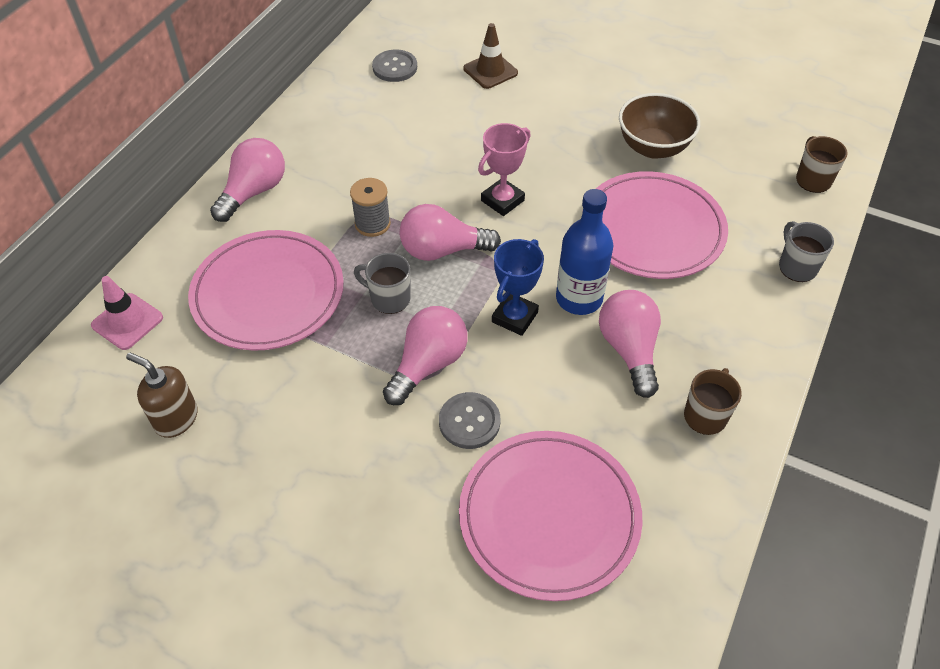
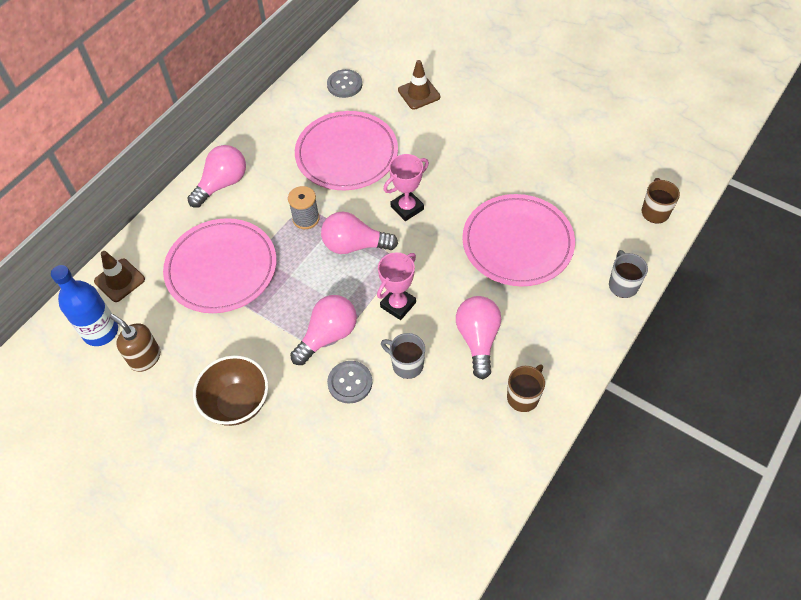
camera: 10 degrees right, 5 degrees up
(127, 321) = (119, 280): pink traffic cone -> brown traffic cone
(389, 298) = (308, 281): grey mug -> grey mug (406, 365)
(515, 317) = (398, 305): blue trophy -> pink trophy
(549, 516) = (393, 459): pink plate -> pink plate (346, 154)
(579, 298) = (449, 294): blue bottle -> blue bottle (101, 331)
(653, 147) = (534, 172): brown bowl -> brown bowl (237, 403)

